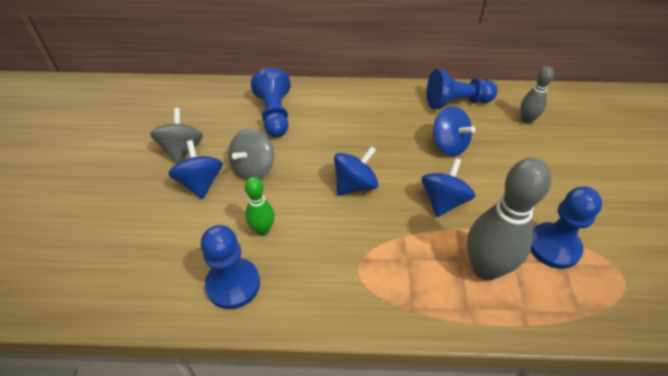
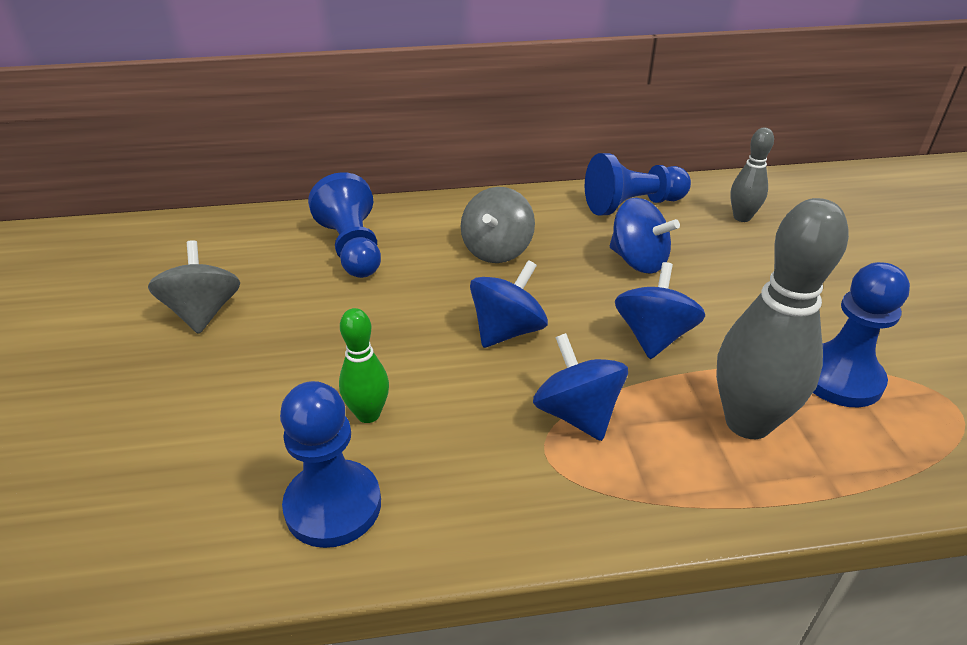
camera: 10 degrees left, 10 degrees down
(200, 183) = (245, 358): blue spinning top -> blue spinning top (577, 414)
(253, 169) = (333, 327): grey spinning top -> grey spinning top (497, 250)

